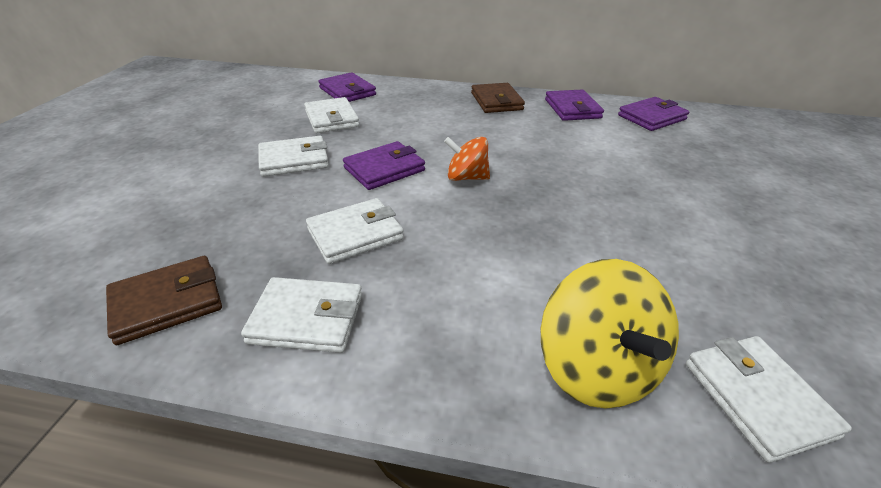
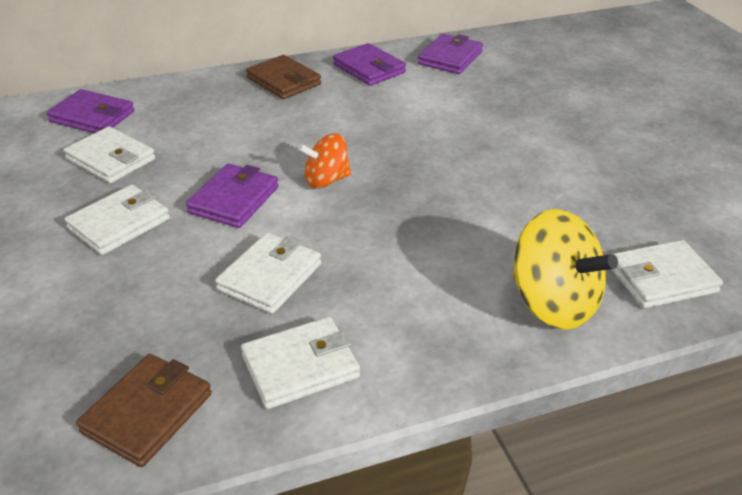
camera: 30 degrees left, 0 degrees up
(757, 398) = (661, 278): white wallet -> white wallet turned 60 degrees counterclockwise

